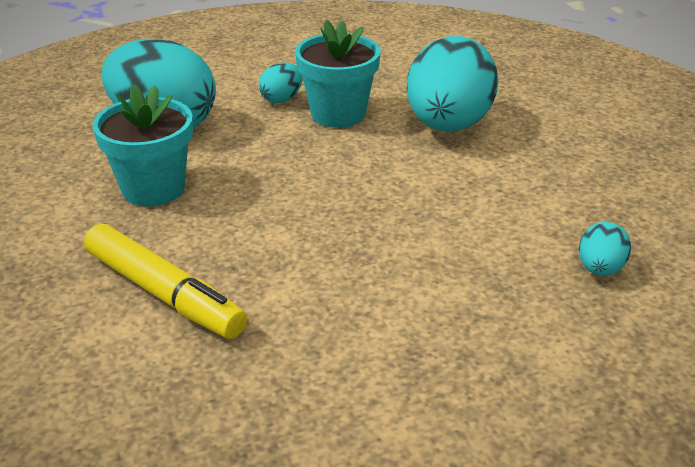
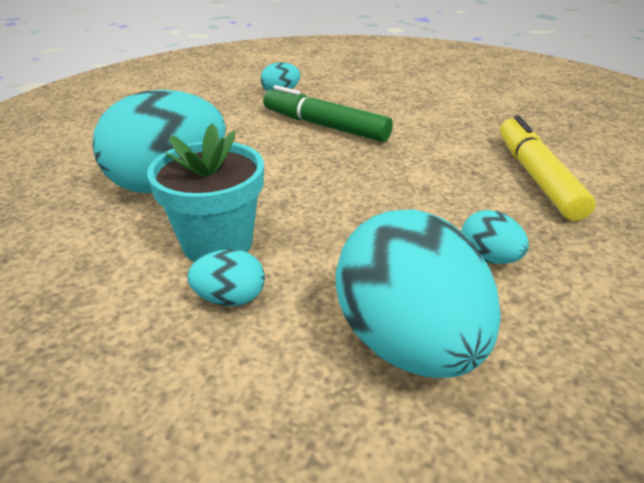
camera: 135 degrees left, 0 degrees up
(153, 188) = (488, 258): turquoise flower pot -> turquoise egg
(453, 244) = (325, 126): none -> green marker

